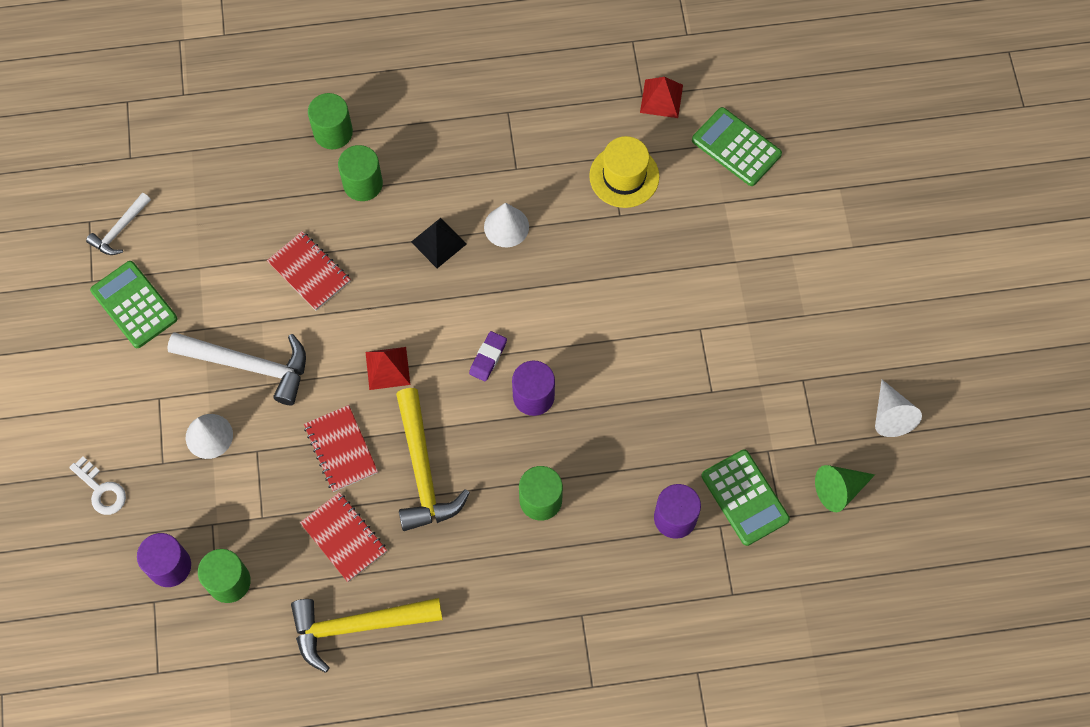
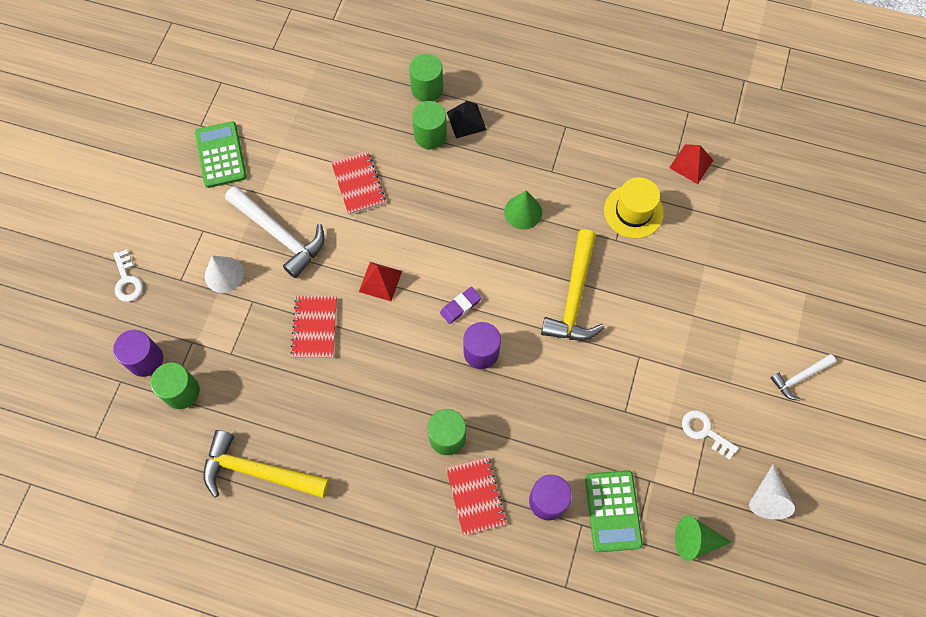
camera: 25 degrees right, 0 degrees up
(120, 229) = (239, 97): white hammer -> white hammer (800, 377)
(344, 537) = (283, 397): red notebook -> red notebook (475, 496)
(423, 470) = (368, 372): yellow hammer -> yellow hammer (574, 297)
(439, 242) = (465, 202): black pyramid -> black pyramid (466, 121)
(506, 226) = (523, 212): white cone -> green cone
(736, 147) = (734, 225): green calculator -> none
(800, 377) = (705, 432): none -> white key

